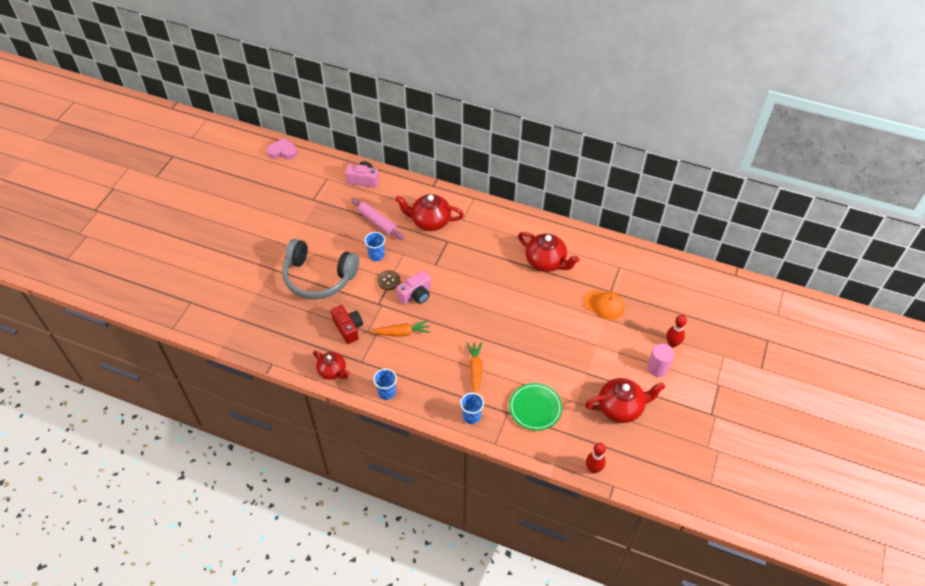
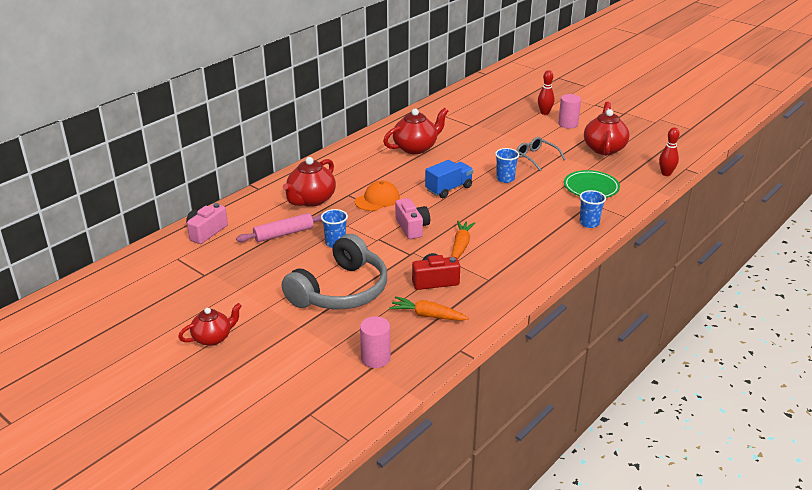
camera: 70 degrees left, 20 degrees down
(250, 319) = (375, 358): none -> pink cylinder
(282, 152) = (91, 287): pink heart -> none
(333, 371) = (493, 302): red teapot -> red teapot (213, 338)
(386, 392) = (539, 269): blue cup -> blue cup (505, 179)
(388, 281) = (380, 241): brown button -> none
(475, 369) = (531, 210): orange carrot -> orange carrot (427, 315)
(485, 303) = (448, 189): none -> blue truck
(573, 354) = (536, 157): none -> grey glasses
(604, 305) = (485, 132): orange cap -> orange cap (377, 199)

